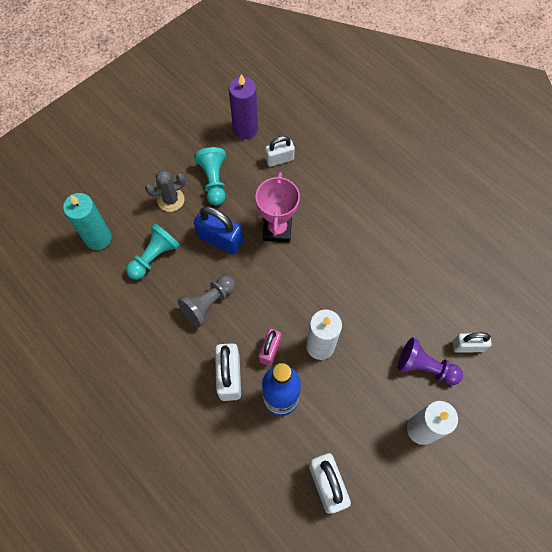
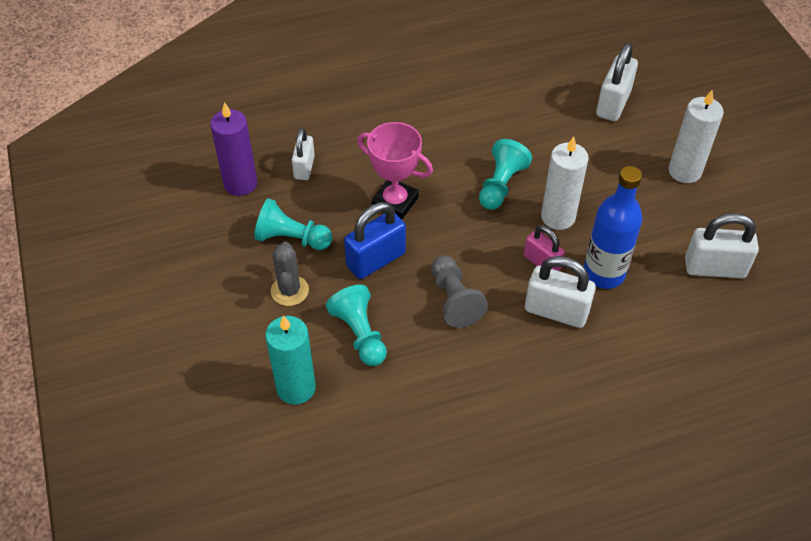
camera: 65 degrees left, 15 degrees down
(331, 293) = (501, 185): none -> turquoise pawn
(425, 367) = (620, 143): purple pawn -> none
(468, 346) = (613, 104): white padlock -> white padlock, size x1.54

